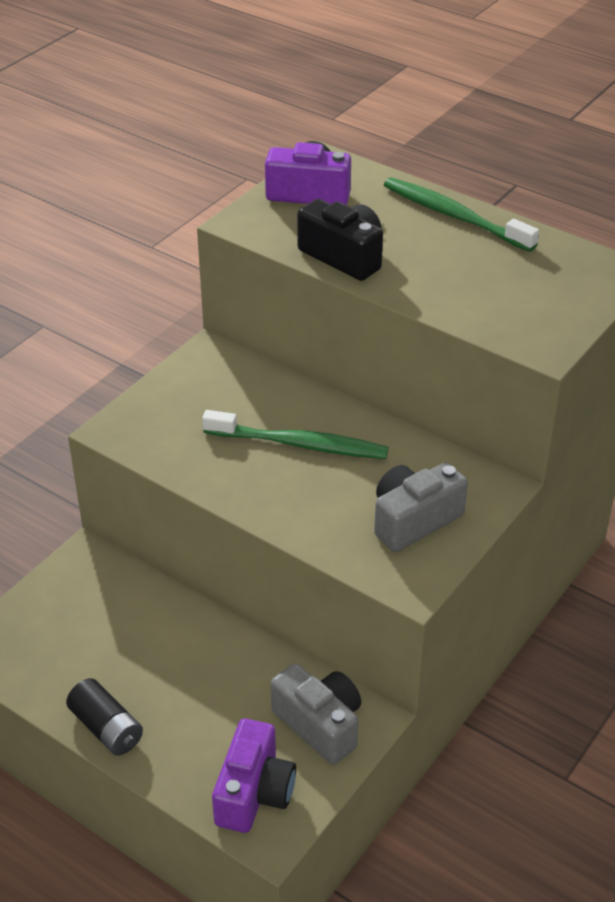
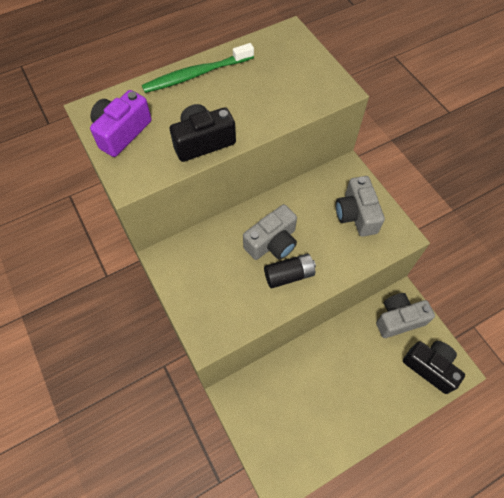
camera: 65 degrees left, 20 degrees up
(107, 728) = (365, 427): black battery -> black battery (289, 275)
(254, 792) = (430, 367): purple camera -> black camera
(300, 444) = (272, 242): green toothbrush -> grey camera

